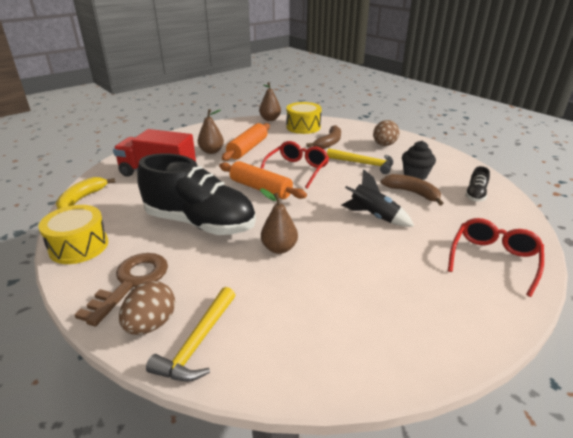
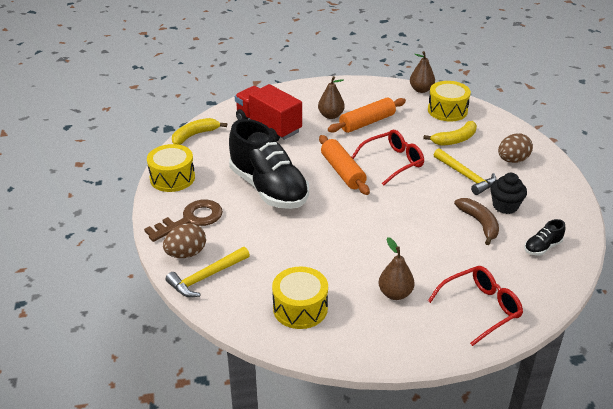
camera: 30 degrees right, 5 degrees up
(279, 248) = (312, 232): brown pear -> brown pear (395, 294)
(329, 143) = (455, 139): brown banana -> yellow banana
(338, 332) = (300, 308): none -> yellow drum
(374, 216) = (417, 233): black rocket -> none

